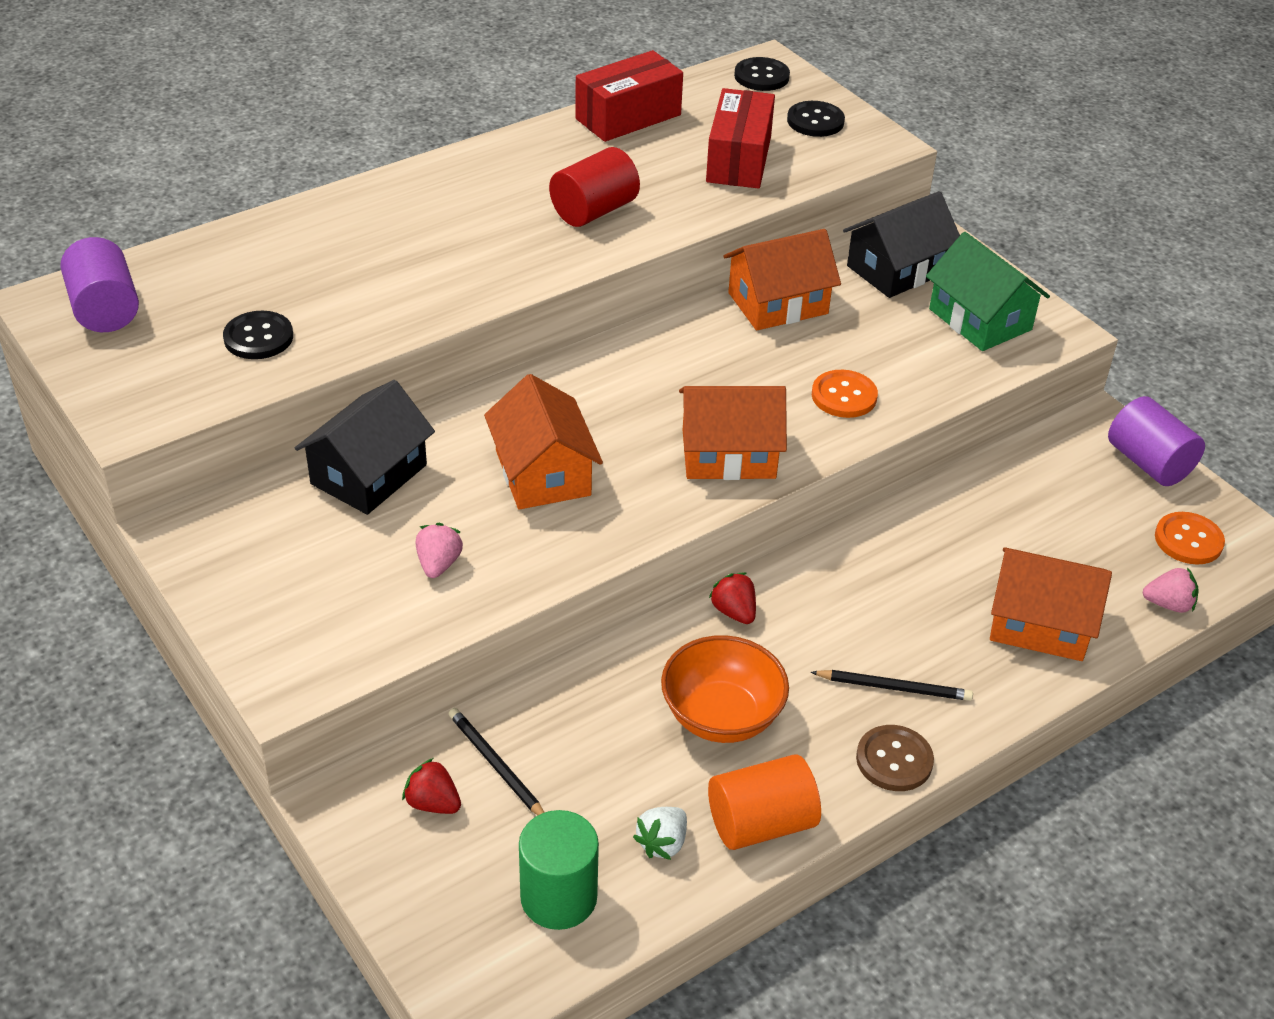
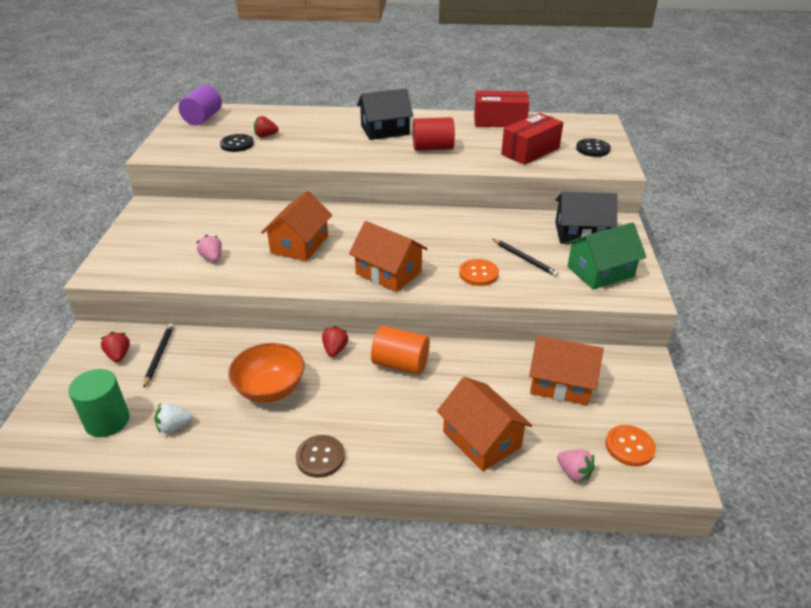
camera: 40 degrees right, 5 degrees down
(285, 299) = (265, 136): none -> red strawberry
(369, 474) = (235, 216): black house -> black house (385, 130)
(438, 564) = (212, 258): pink strawberry -> pink strawberry turned 75 degrees counterclockwise
(761, 76) = (589, 125): black button -> none
(761, 823) = (223, 445): orange cylinder -> orange cylinder (400, 364)
(778, 303) = (498, 224): orange house -> orange house (561, 383)
(894, 687) = (365, 424): black pencil -> black pencil (525, 259)
(980, 319) = (600, 271): green house -> green house turned 60 degrees clockwise
(1148, 463) = (651, 395): purple cylinder -> none

